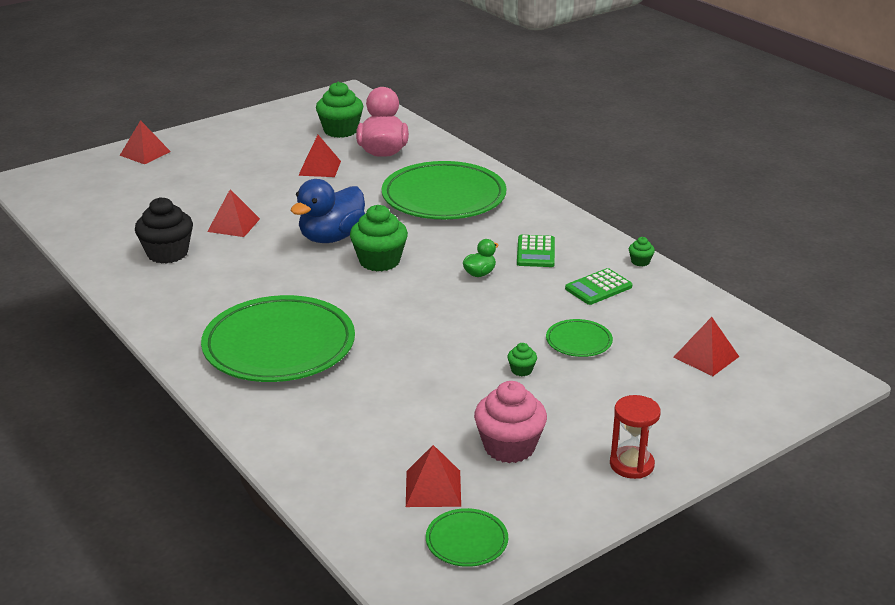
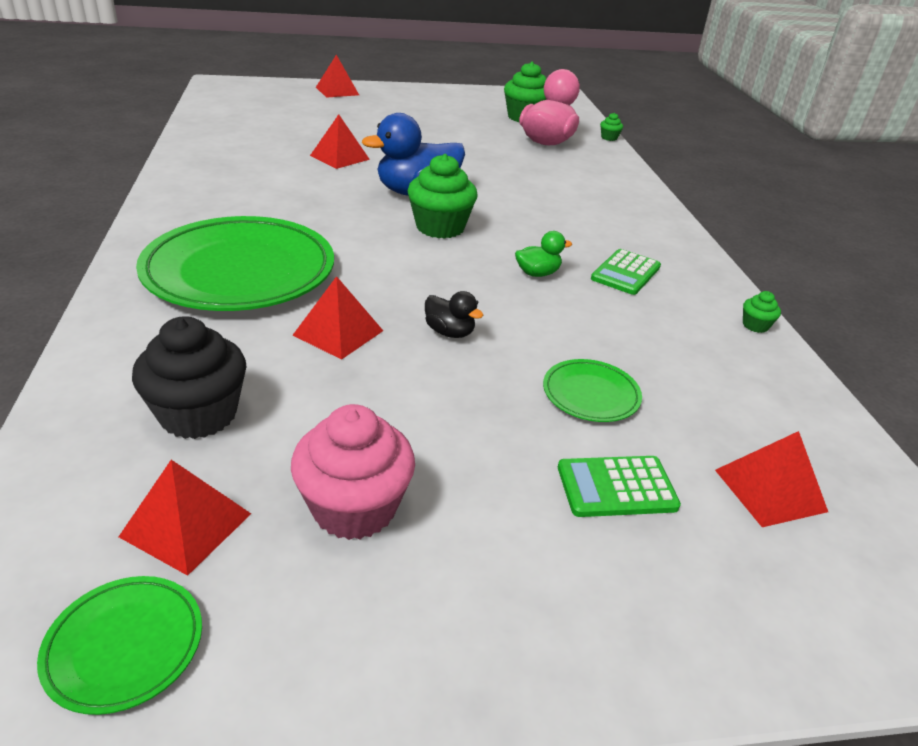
camera: 25 degrees right, 5 degrees up
(167, 253) = (252, 161): black cupcake -> black cupcake (198, 414)
(320, 168) = (473, 138): red pyramid -> red pyramid (338, 333)
(444, 197) = (570, 193): green plate -> none
(463, 335) = (449, 332): none -> black duck
(521, 370) = (479, 403): green cupcake -> green cupcake (609, 138)
(598, 288) = (673, 337): green calculator -> green calculator (616, 487)
(631, 464) = (510, 630): red hourglass -> none

